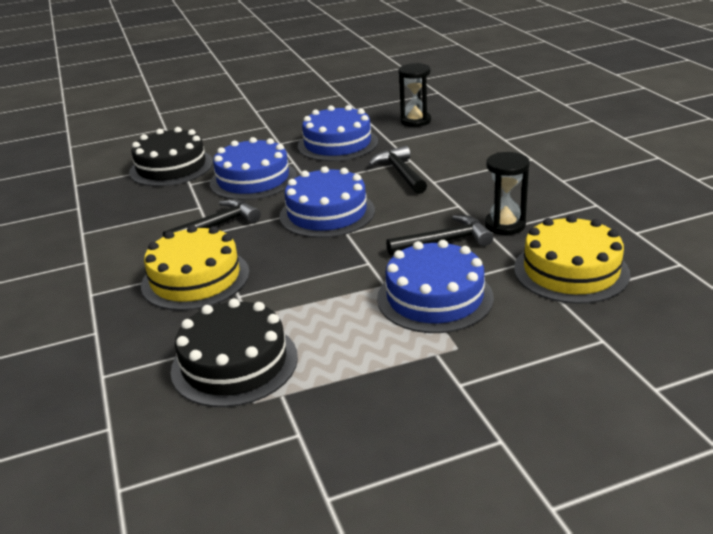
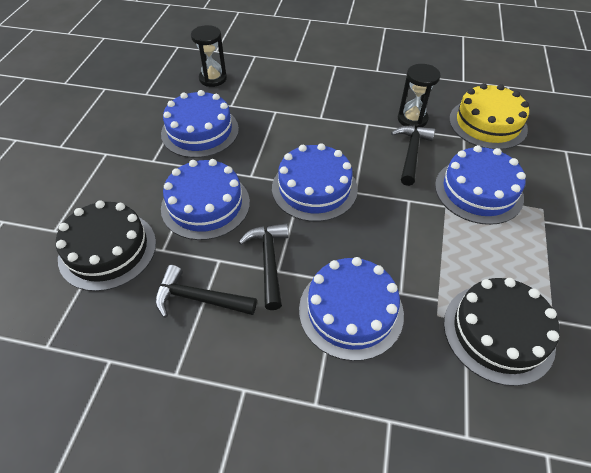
camera: 60 degrees left, 20 degrees up
(195, 278) = (351, 311): yellow cake -> blue cake
(400, 173) = (290, 125): black hammer -> black hammer (199, 299)

